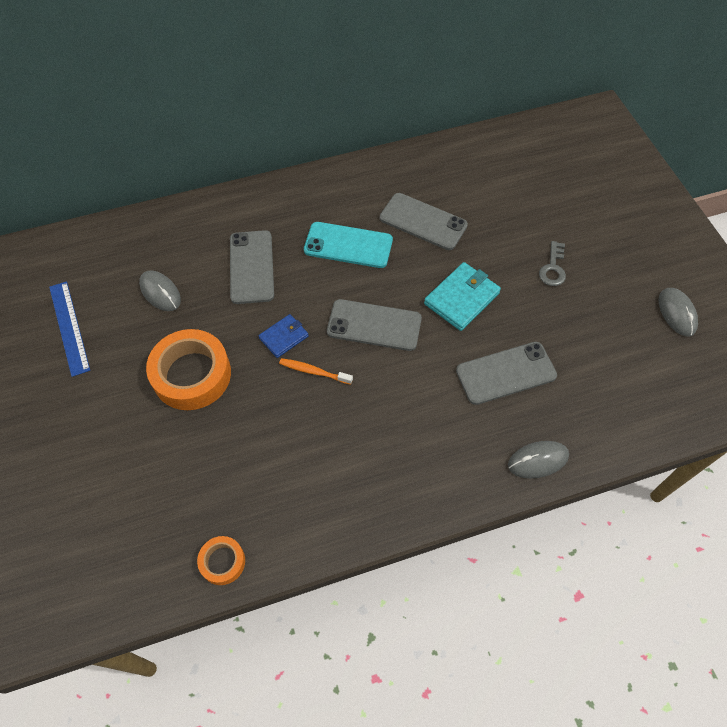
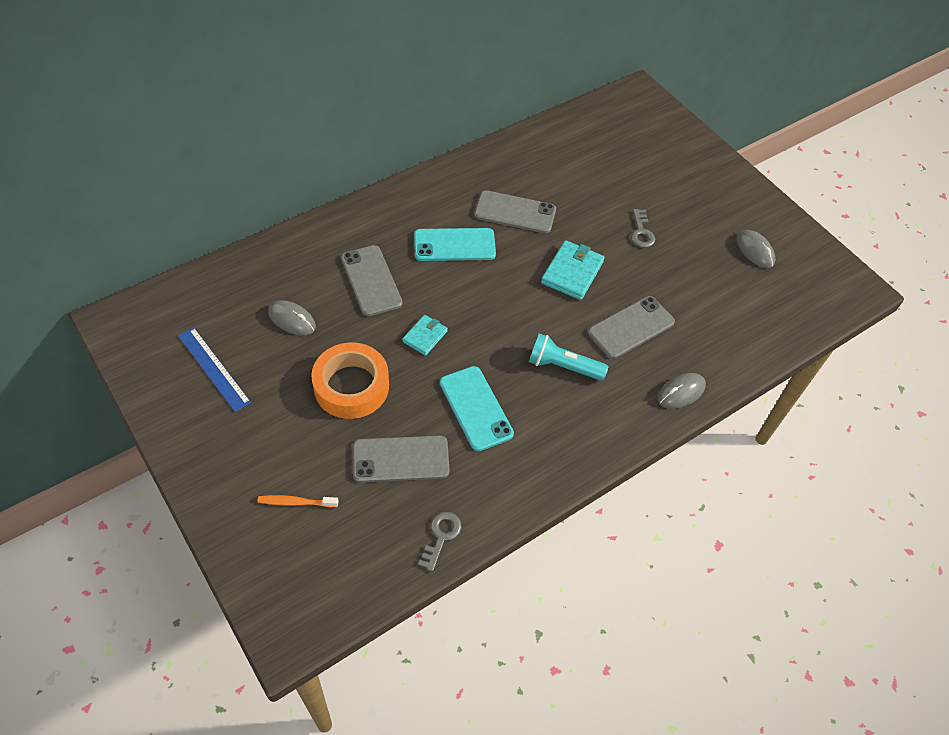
camera: 20 degrees left, 5 degrees down
(222, 562) = (441, 536): orange tape -> grey key
(284, 337) = (425, 336): blue wallet -> turquoise wallet
(308, 427) = (475, 408): none -> turquoise phone
(314, 371) = (463, 360): orange toothbrush -> orange toothbrush (296, 502)
(374, 325) = (503, 310): grey phone -> grey phone (401, 459)
(416, 401) = (563, 366): none -> turquoise flashlight

